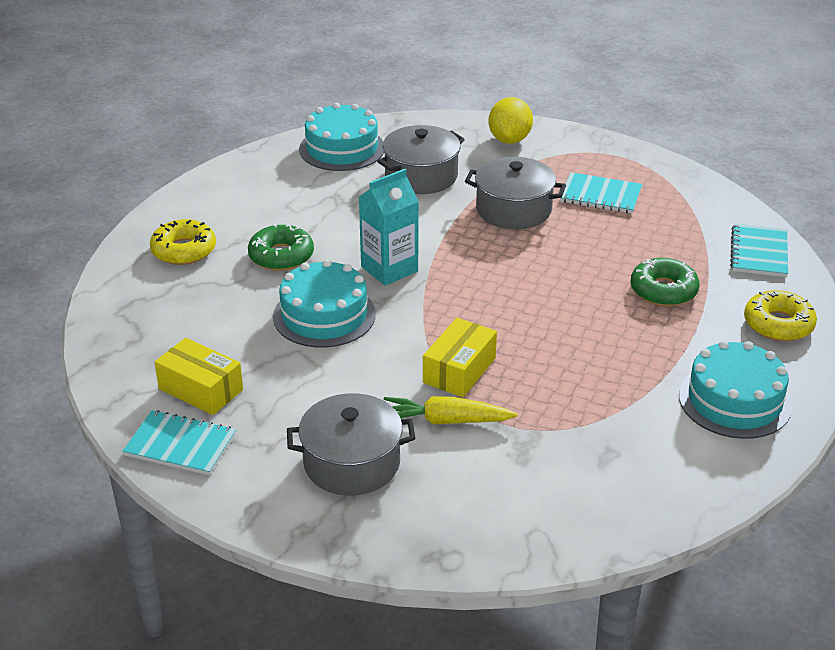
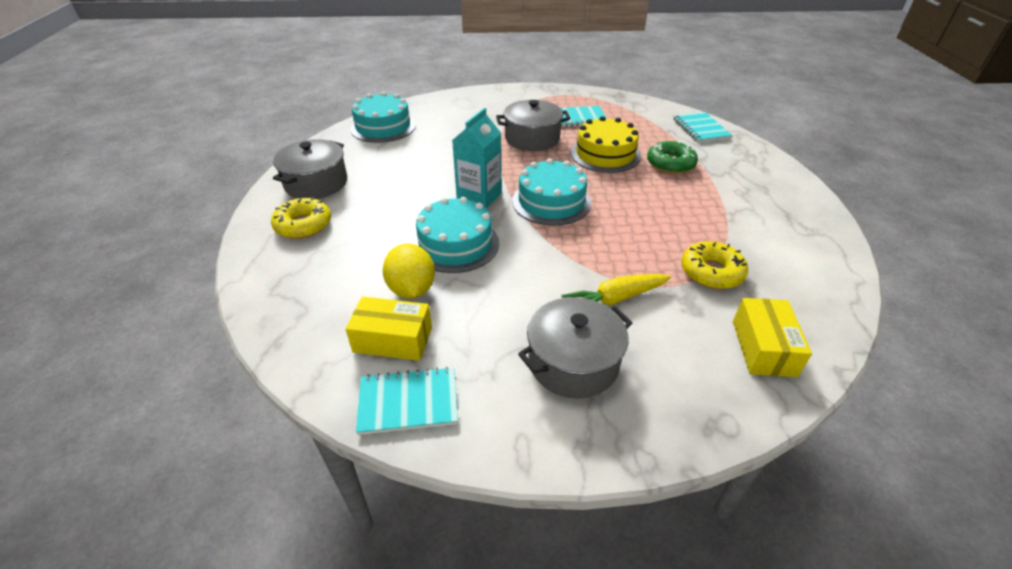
camera: 25 degrees left, 5 degrees up
(281, 256) = (389, 209): green donut -> none
(421, 176) = (453, 132): grey pot -> grey pot (316, 183)
(459, 370) = (590, 256): yellow box -> yellow box (763, 348)
(509, 140) = (493, 99): yellow lemon -> yellow lemon (411, 289)
(589, 255) = (605, 154): none -> yellow cake
(734, 400) = (783, 221): turquoise cake -> turquoise cake (551, 201)
(778, 324) = (755, 166): yellow donut -> yellow donut (711, 272)

